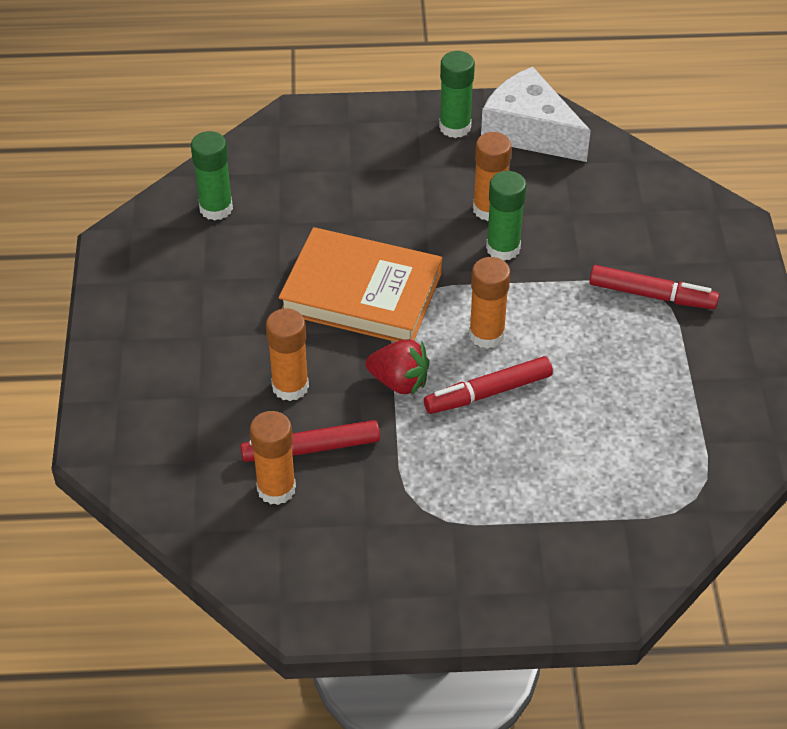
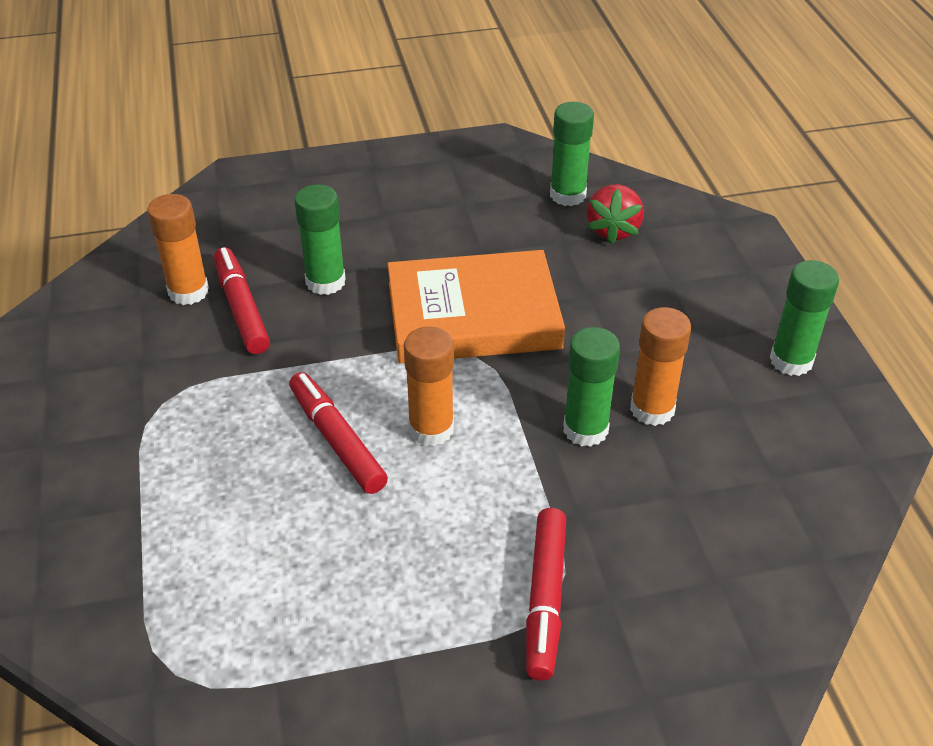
camera: 80 degrees right, 5 degrees down
(290, 386) = (325, 282): orange glue stick -> green glue stick
(361, 293) = (473, 315): orange book -> orange book turned 75 degrees clockwise
(399, 382) = (343, 362): red strawberry -> red strawberry (613, 230)
(529, 131) = (821, 434): white cheese -> none

